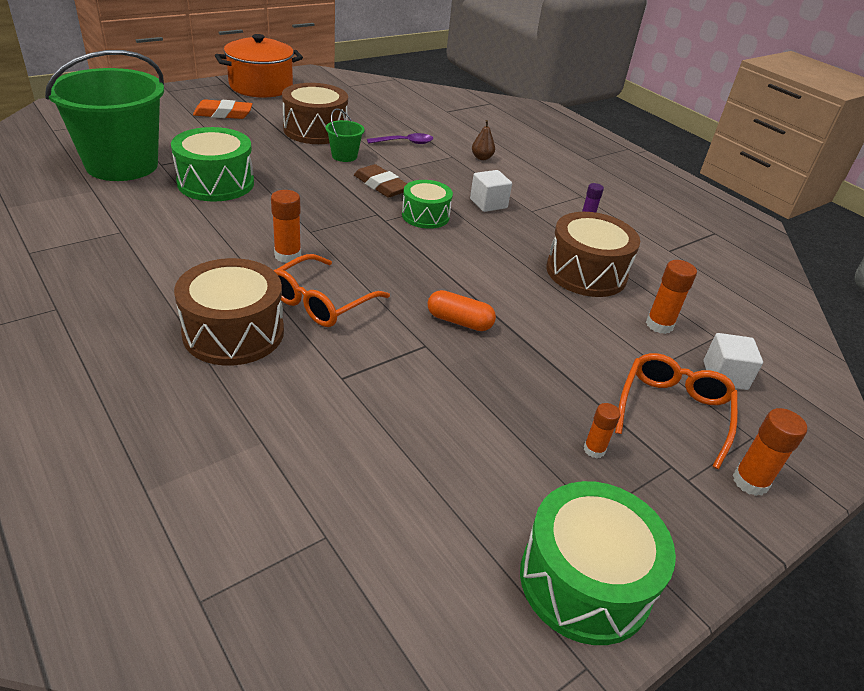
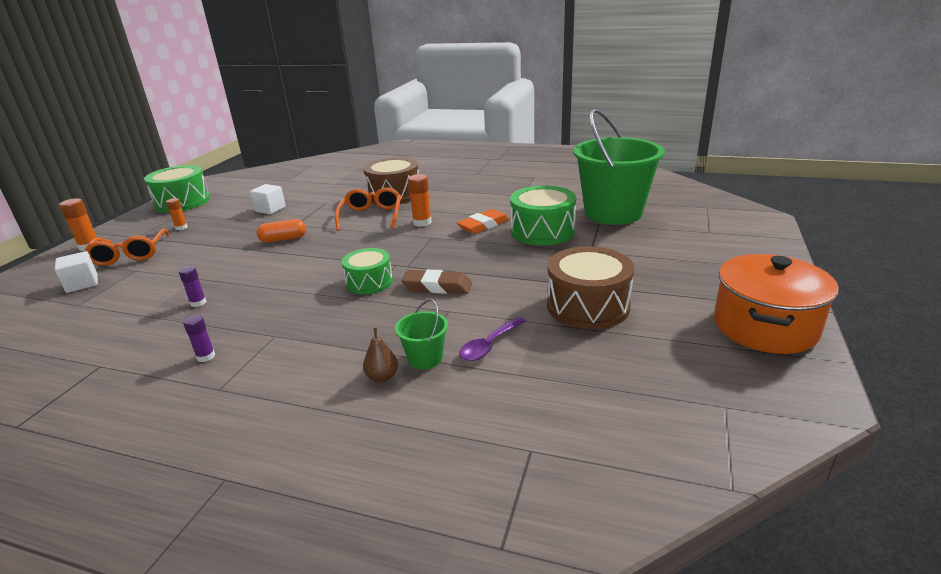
camera: 150 degrees right, 10 degrees down
(223, 114) = (684, 275): orange eraser -> orange eraser (483, 225)
(344, 156) = (511, 295): green bucket -> green bucket (425, 358)
(488, 203) = (324, 320): white cube -> white cube (270, 209)
(586, 272) = (198, 303): brown drum -> purple glue stick
(659, 325) = (130, 293): orange glue stick -> none

